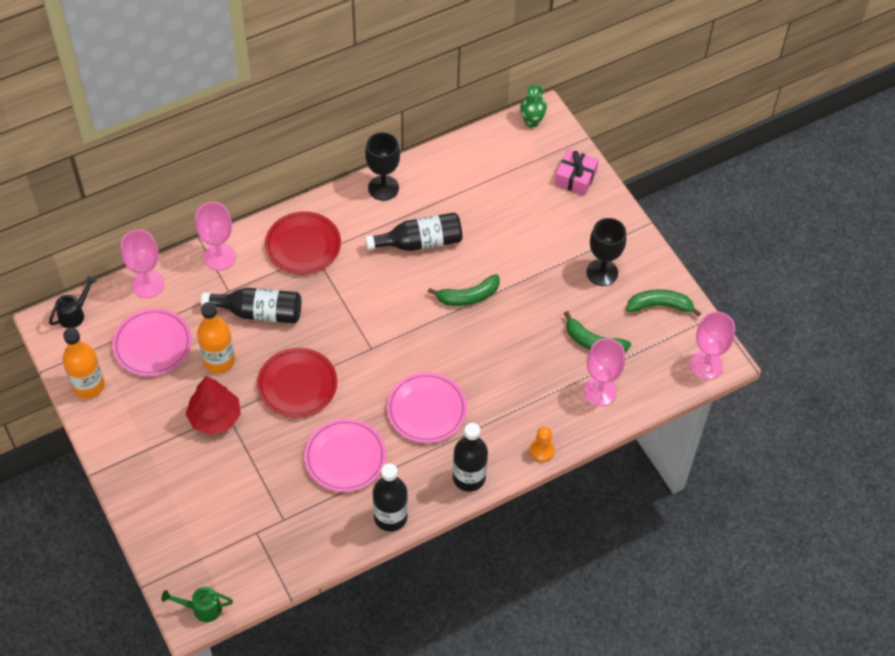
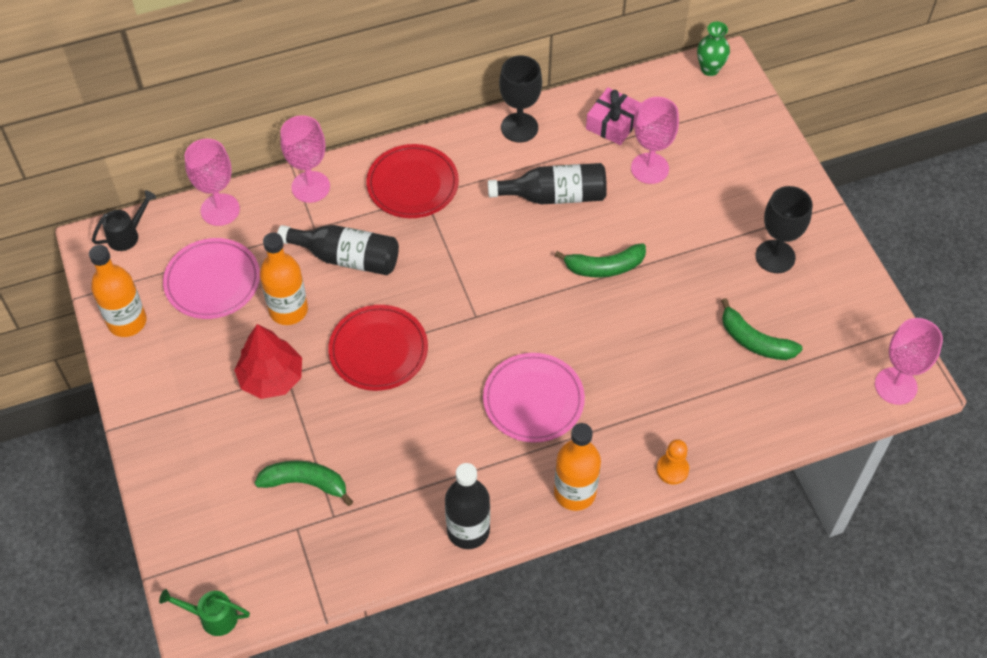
camera: 10 degrees right, 0 degrees up
(345, 457) = (423, 447): pink plate -> none
(469, 478) = (575, 492): black bottle -> orange bottle
(575, 177) = (755, 140): pink gift -> pink gift (613, 123)
(599, 391) = (755, 403): pink goblet -> pink goblet (649, 168)
(660, 306) = (844, 305): green banana -> green banana (305, 483)

